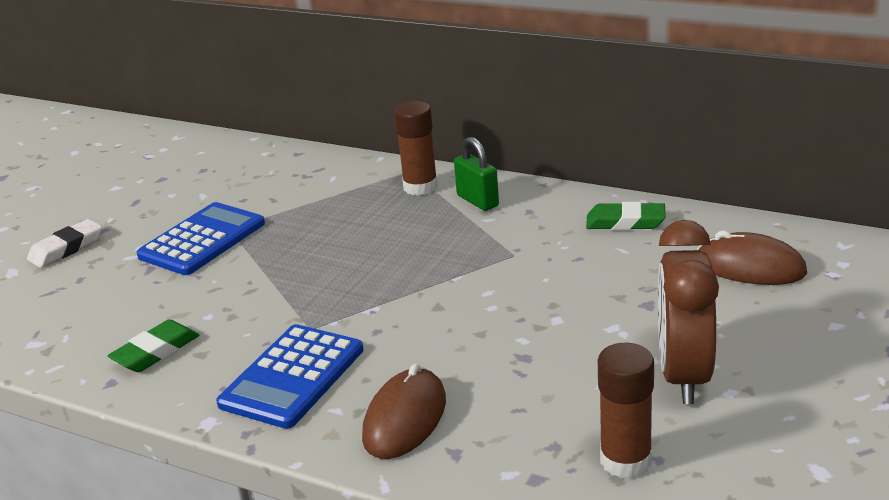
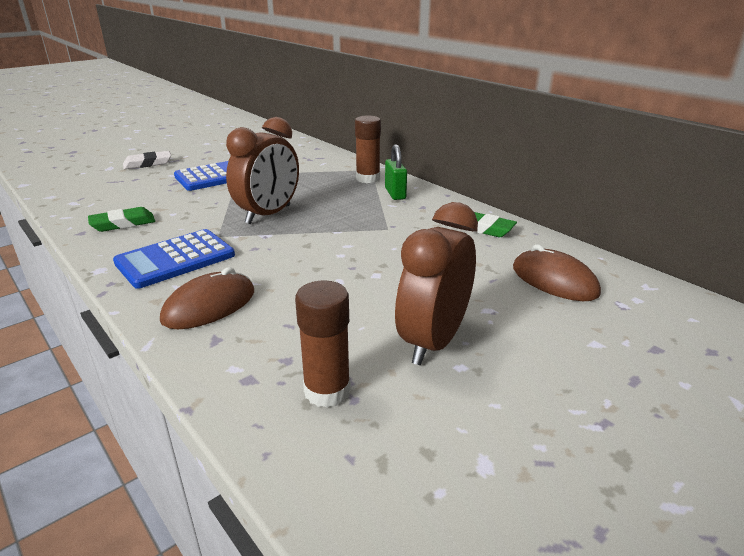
camera: 20 degrees right, 0 degrees up
(344, 279) = (268, 214): none -> brown clock

